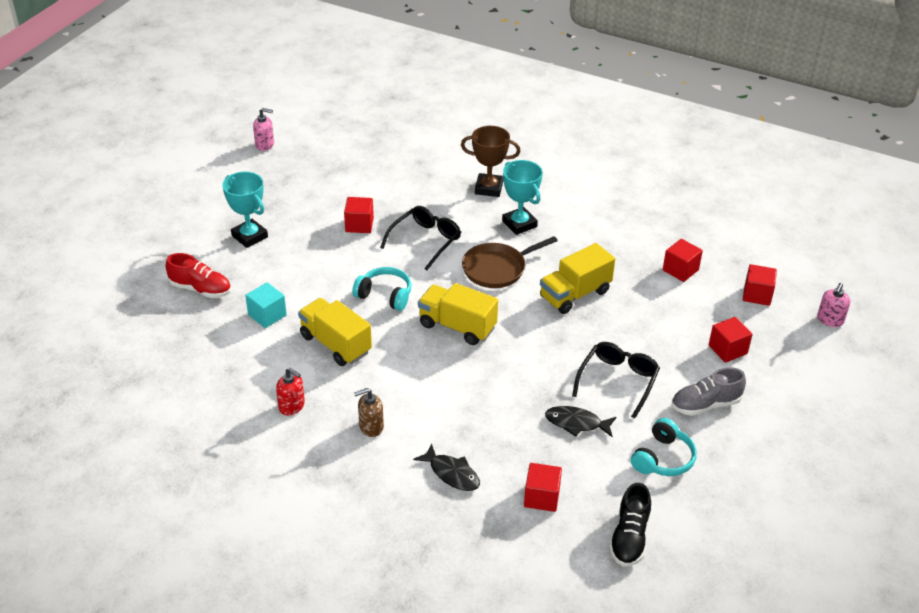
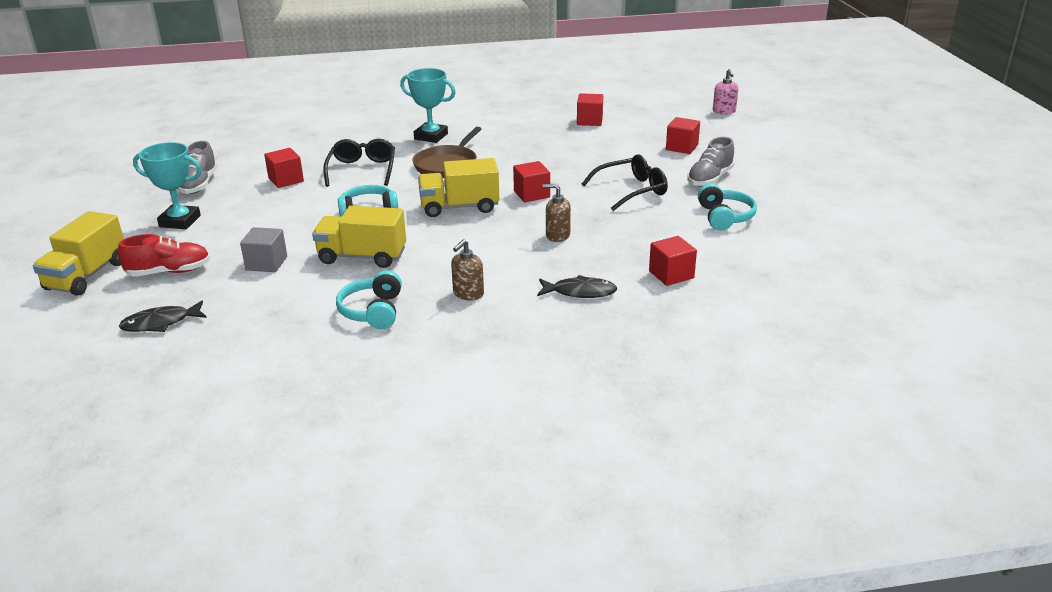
camera: 35 degrees left, 10 degrees down
(265, 145) = (122, 162): pink soap dispenser -> none
(267, 315) = (266, 263): turquoise cube -> grey cube
(292, 406) = (373, 311): red soap dispenser -> turquoise headphones
(295, 199) = (199, 184): none -> grey shoe
(488, 188) = (377, 126): brown trophy -> none
(499, 402) = (557, 235): none -> brown soap dispenser
(575, 294) = (530, 158): yellow truck -> yellow truck (87, 275)
(576, 423) = (635, 224): black fish -> black fish (160, 323)
(617, 381) = (631, 190): black glasses -> black glasses turned 75 degrees clockwise
(629, 538) = (768, 268): black shoe -> none
(757, 295) = (660, 115): red cube -> red cube (531, 194)

